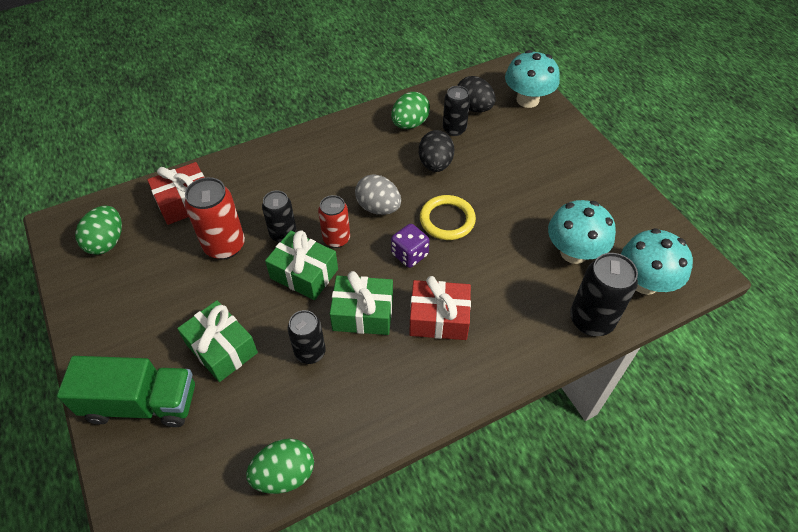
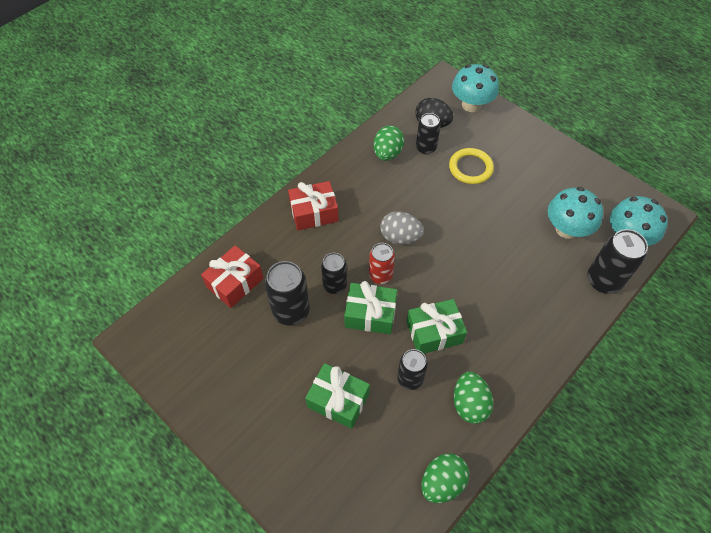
camera: 20 degrees left, 5 degrees up
(107, 242) = (186, 341): green egg -> green egg (469, 404)
(142, 403) = (298, 469): green truck -> none
(224, 246) = (291, 311): red can -> black can
(409, 255) = (445, 270): purple dice -> none
(435, 164) = (426, 184): black egg -> none
(439, 318) = (493, 317): red gift -> red gift (314, 212)
(447, 220) = (459, 231): yellow ring -> yellow ring (470, 168)

